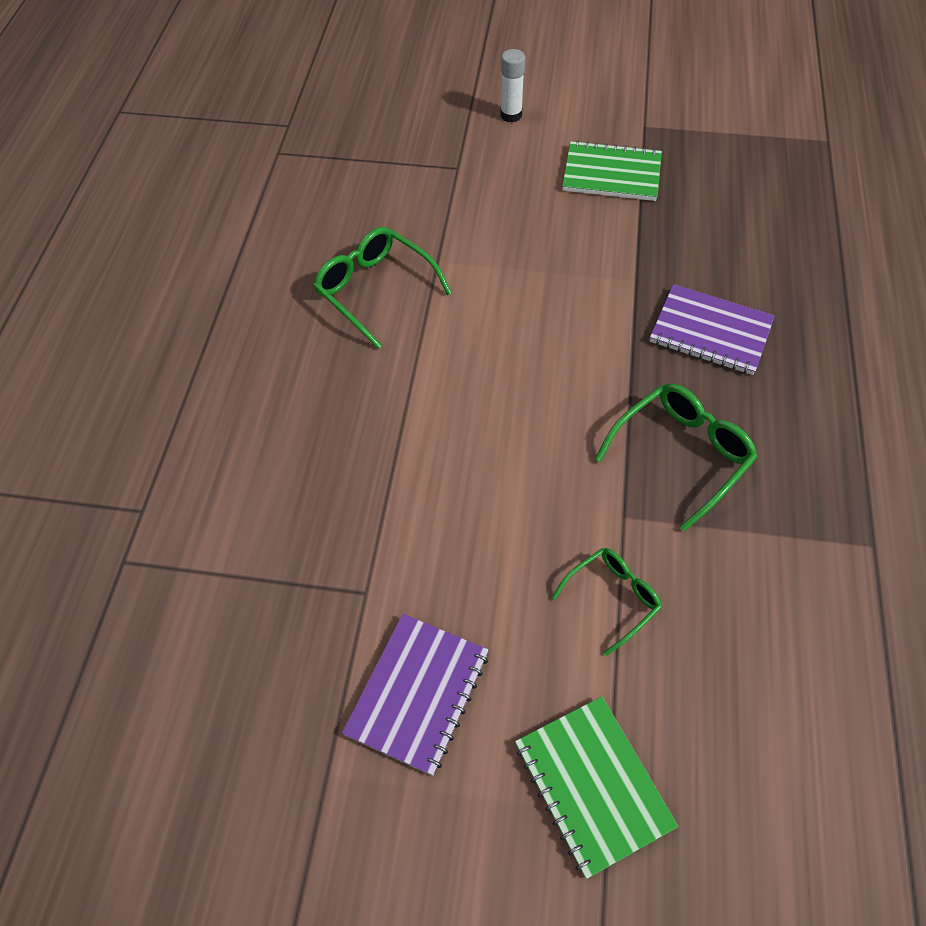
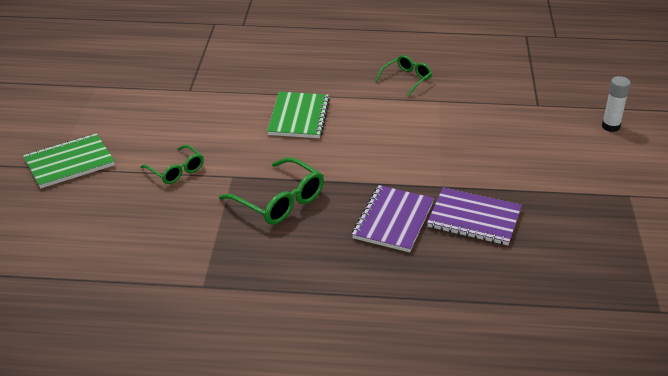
camera: 85 degrees right, 20 degrees down
(376, 291) = (406, 79): green glasses -> green glasses, size x0.63
(417, 693) = (130, 108): purple notebook -> purple notebook (474, 218)
(611, 174) = (558, 176): green notebook -> green notebook (298, 117)

